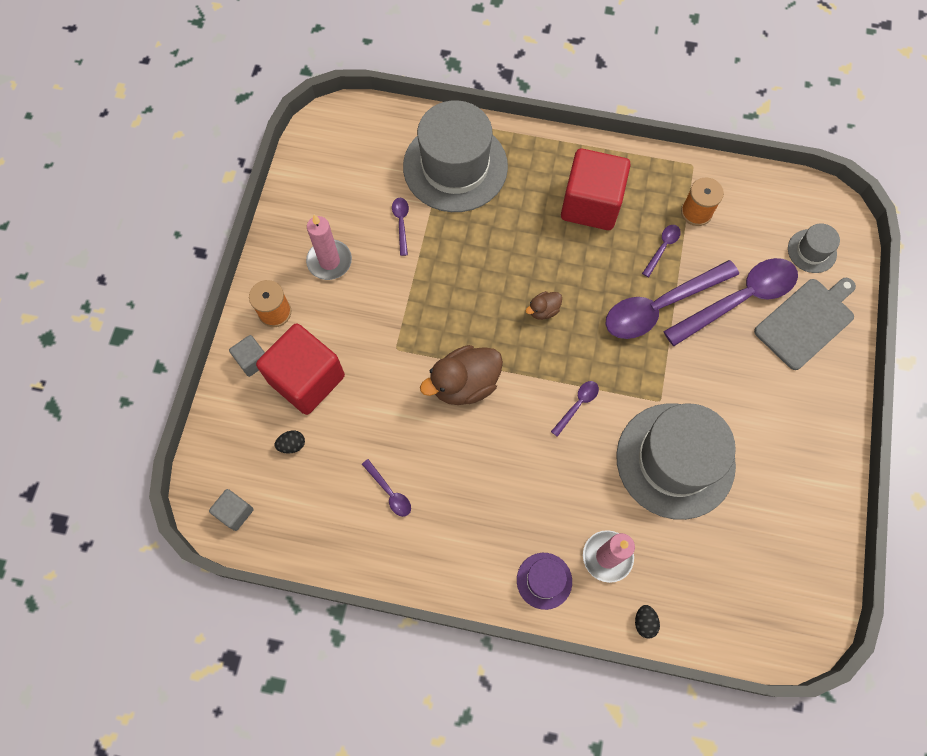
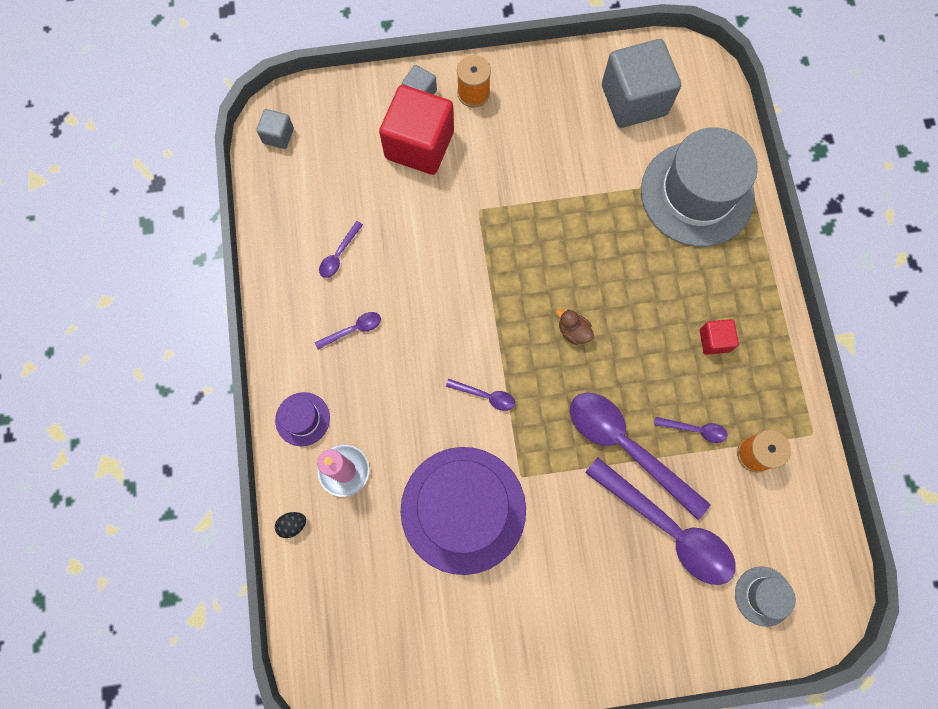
camera: 70 degrees right, 5 degrees up
(292, 445) = (354, 157): black egg -> none
(329, 261) = (543, 119): pink candle -> none
(345, 181) = (634, 100): none -> grey cube
(401, 223) = (611, 167): purple spoon -> purple spoon (353, 330)
(464, 384) = (467, 283): brown duck -> none
(591, 204) = (714, 340): red cube -> red cube, size x0.47
(675, 460) = (463, 509): grey hat -> purple hat
(806, 321) = (673, 610): grey cutting board -> none

